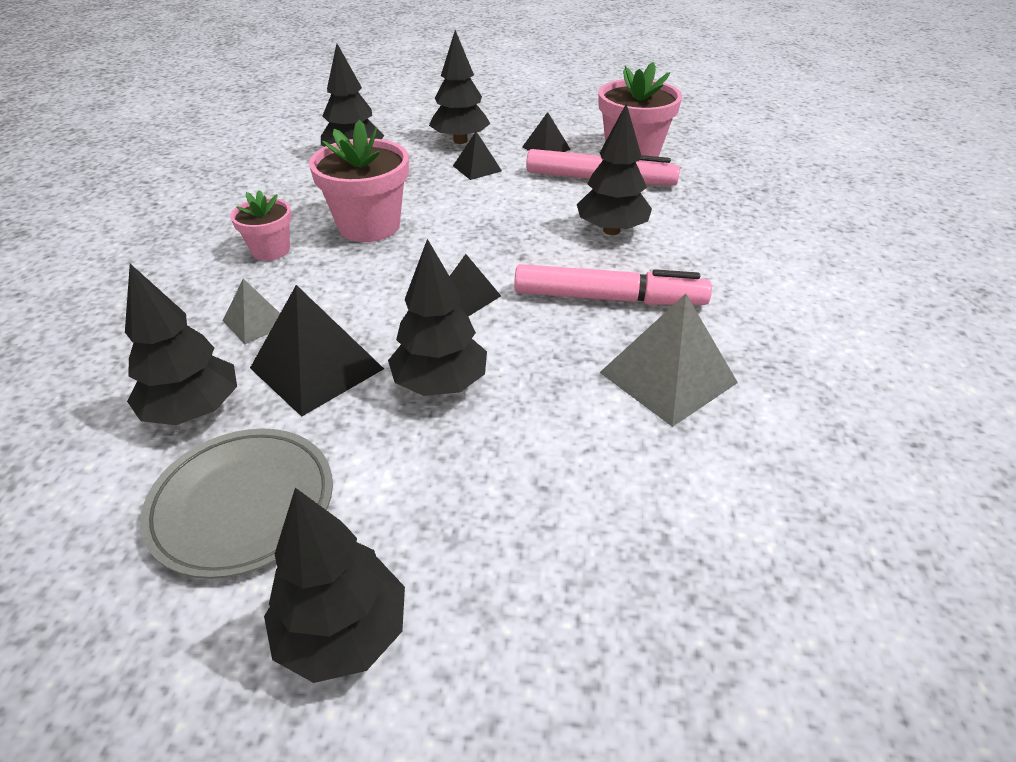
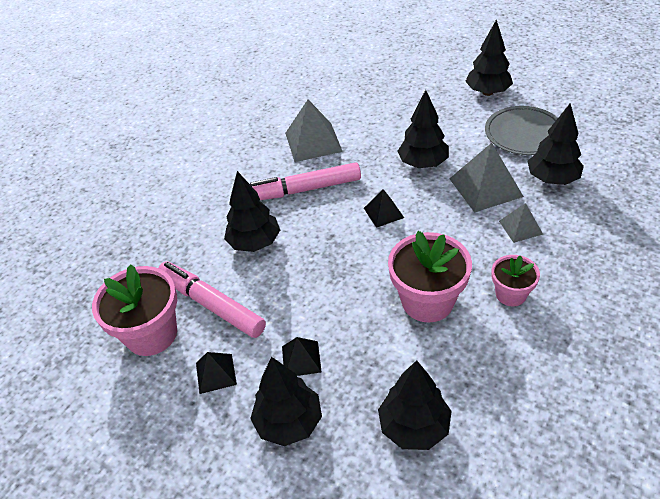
camera: 150 degrees left, 5 degrees up
(317, 368) = (485, 187): black pyramid -> grey pyramid
(609, 299) = (303, 189): pink marker -> pink marker turned 45 degrees counterclockwise

